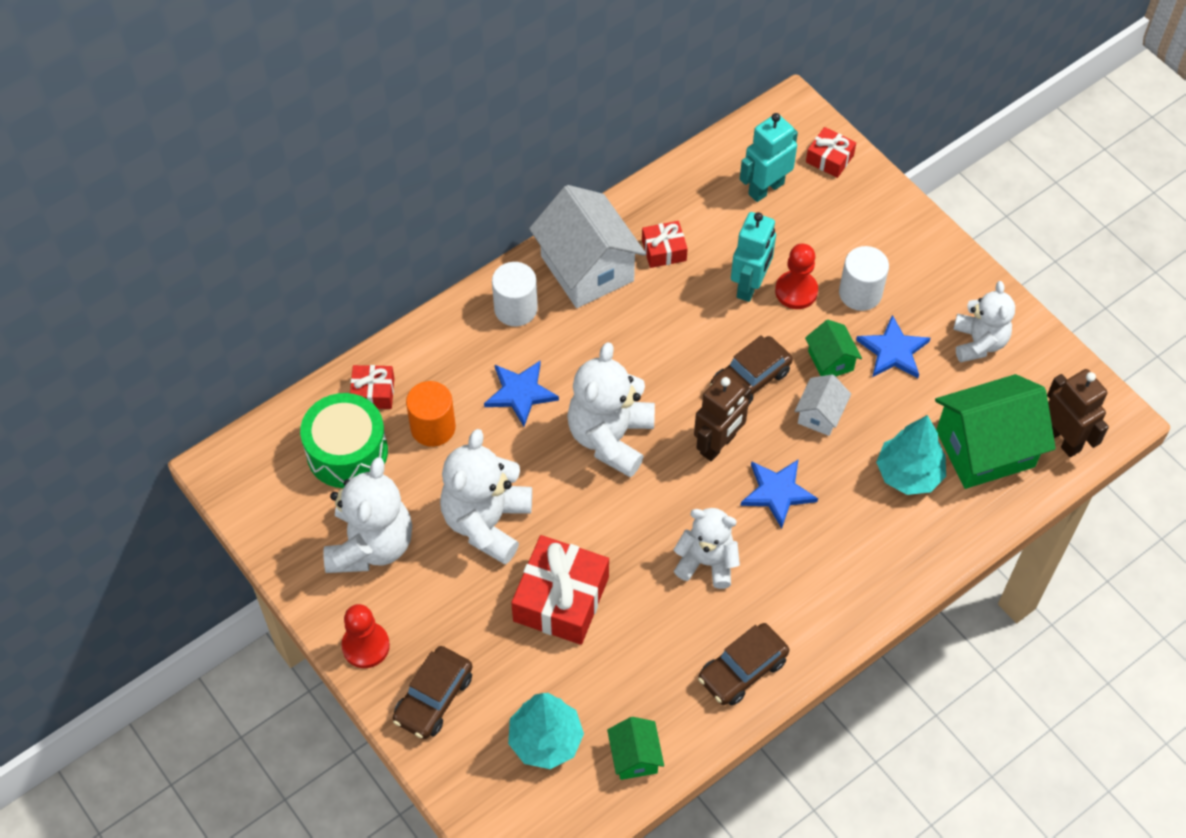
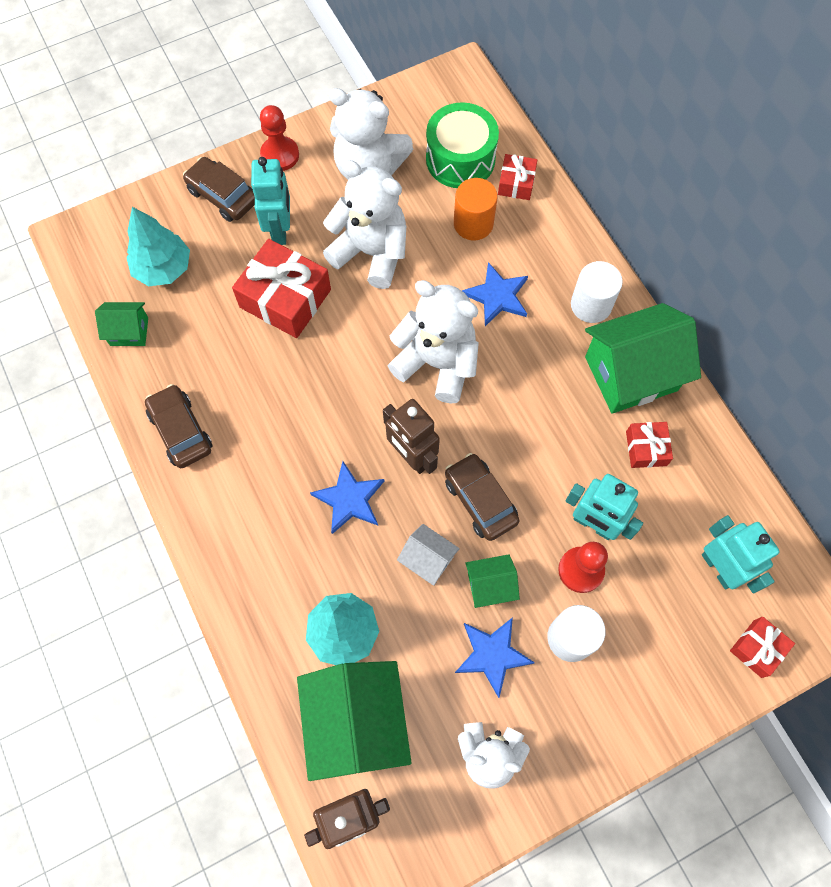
camera: 100 degrees right, 10 degrees up
(471, 623) = (280, 229): none -> turquoise robot
(587, 269) = (630, 374): white house -> green house
(706, 562) = (292, 421): white teddy bear -> none

